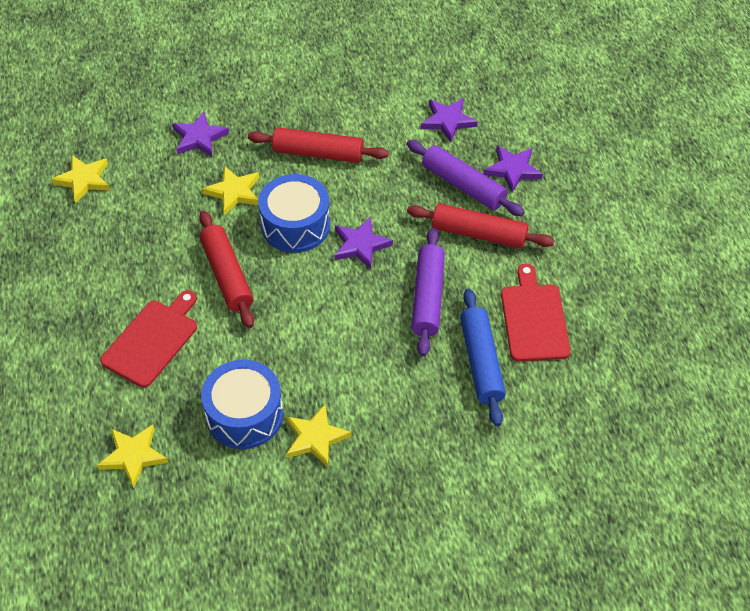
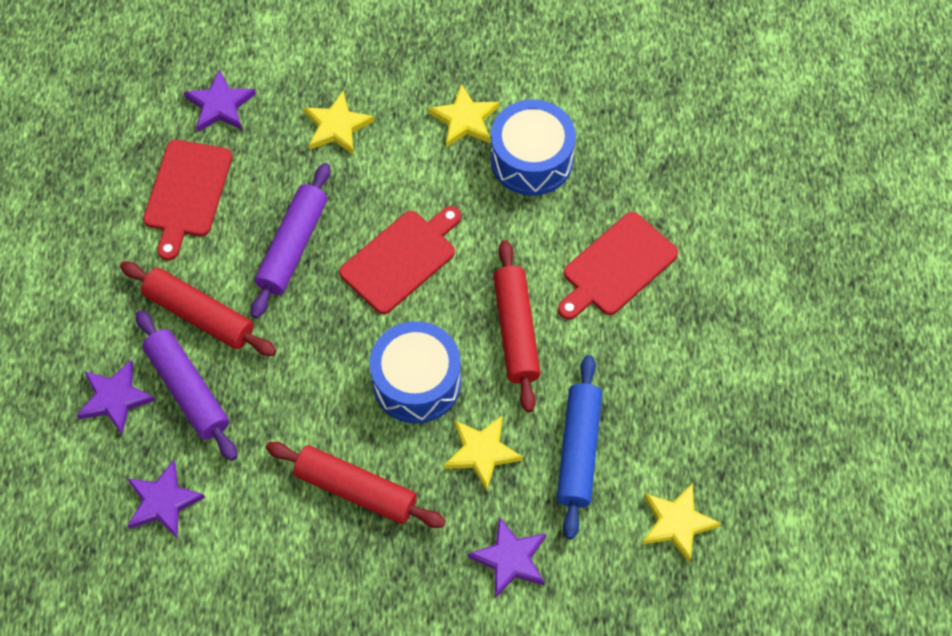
camera: 165 degrees left, 10 degrees up
(133, 456) = (653, 143): yellow star -> yellow star (337, 126)
(335, 307) = (401, 259): none -> red cutting board
(360, 245) = (346, 334): purple star -> purple star (220, 105)
(481, 362) = (266, 158): blue rolling pin -> blue rolling pin (579, 451)

